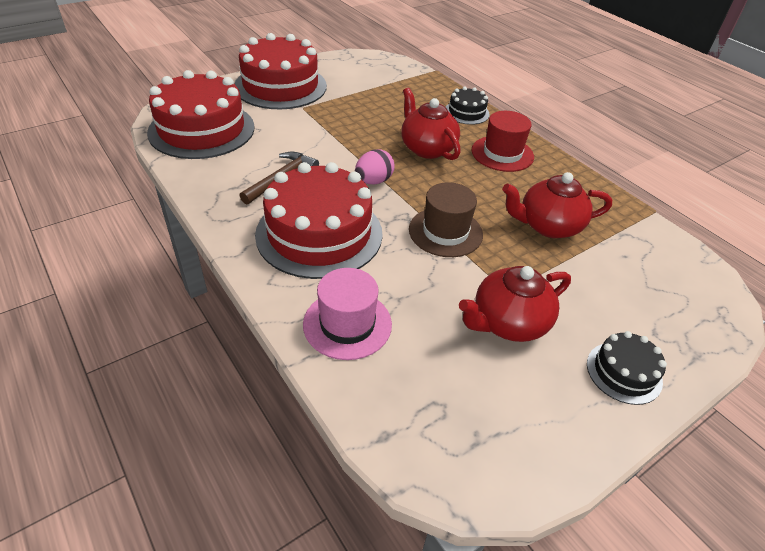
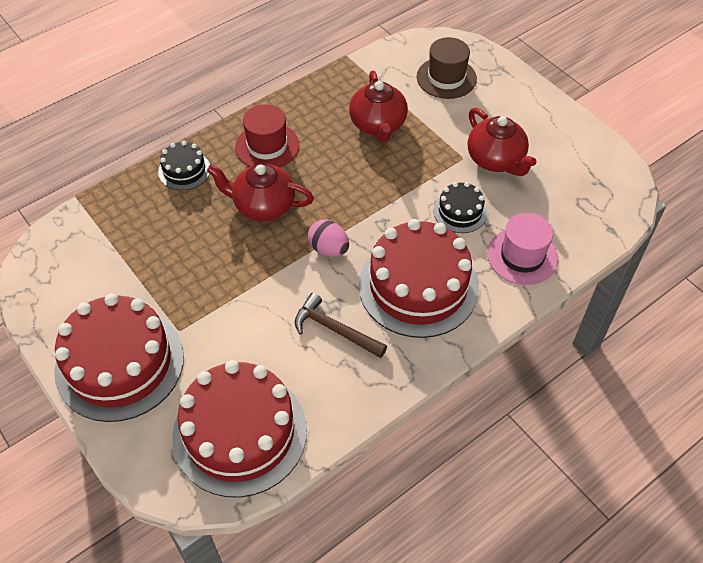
camera: 90 degrees left, 10 degrees up
(427, 148) = (263, 206): red teapot -> red teapot turned 45 degrees clockwise
(445, 232) = (398, 194): brown hat -> brown hat (446, 78)
(624, 372) = (525, 105): black cake -> black cake (460, 212)

